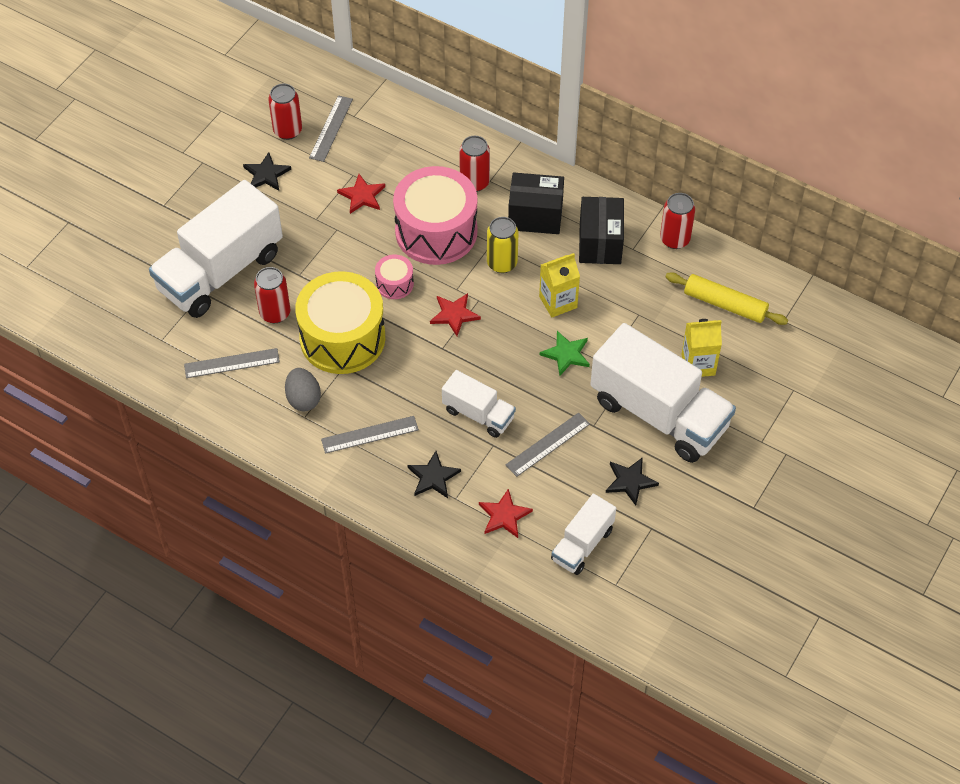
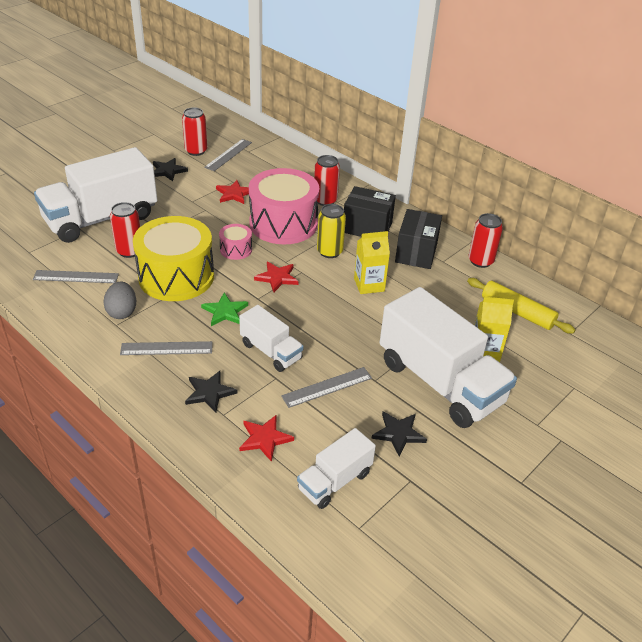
camera: 10 degrees right, 15 degrees down
(566, 354) = (365, 322): green star -> green star (225, 311)

